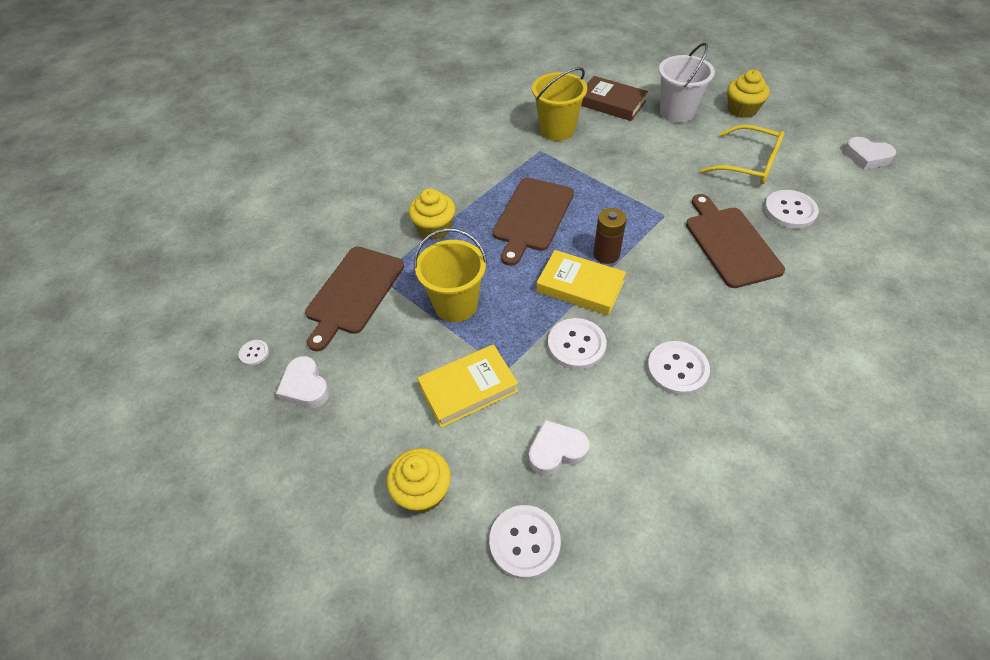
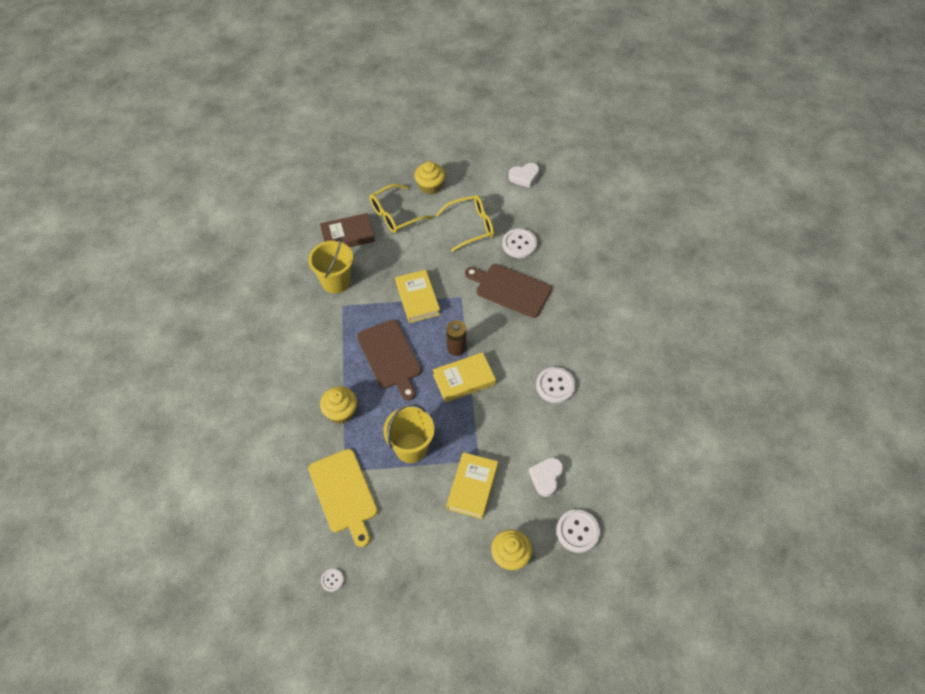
camera: 50 degrees left, 5 degrees up
(305, 386) = (387, 568): white heart -> none
(353, 293) = (344, 493): brown cutting board -> yellow cutting board
(576, 345) = (497, 415): white button -> none
(617, 188) = (417, 299): none -> yellow book
(677, 112) = (395, 215): white bucket -> yellow glasses

